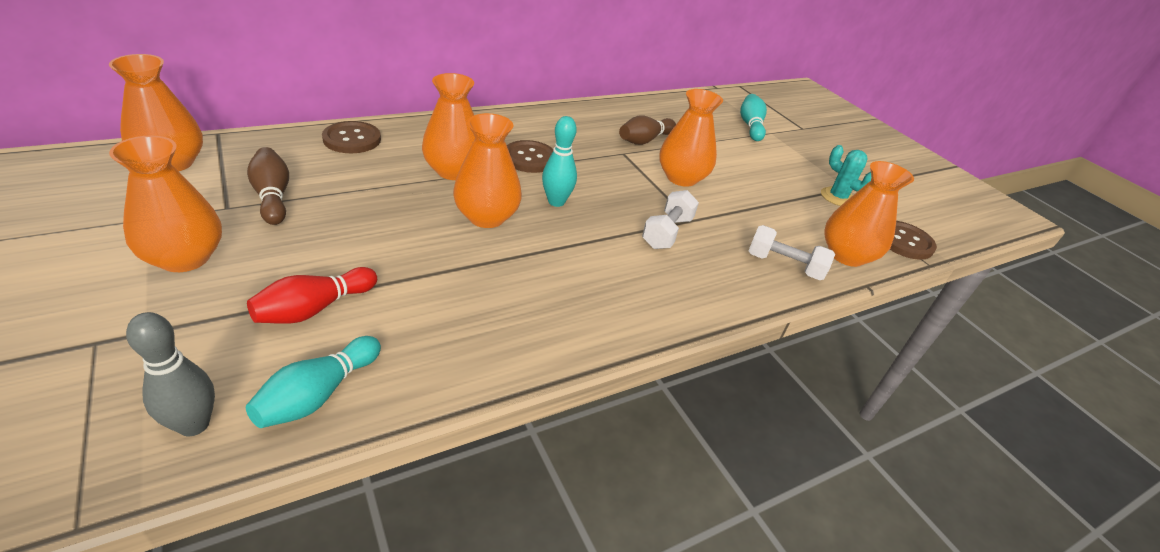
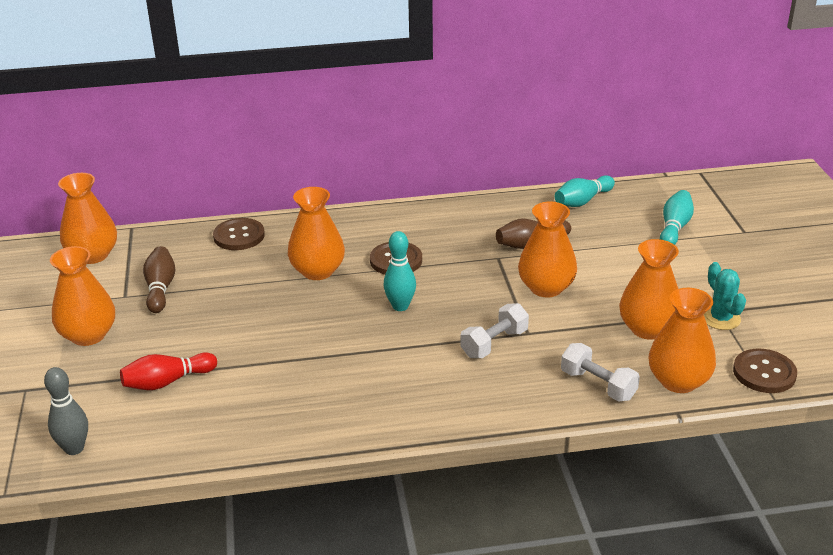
camera: 25 degrees right, 5 degrees down
(318, 394) = (154, 441): turquoise bowling pin -> turquoise bowling pin (582, 201)
(486, 217) = (329, 317): orange vase -> orange vase (648, 329)

